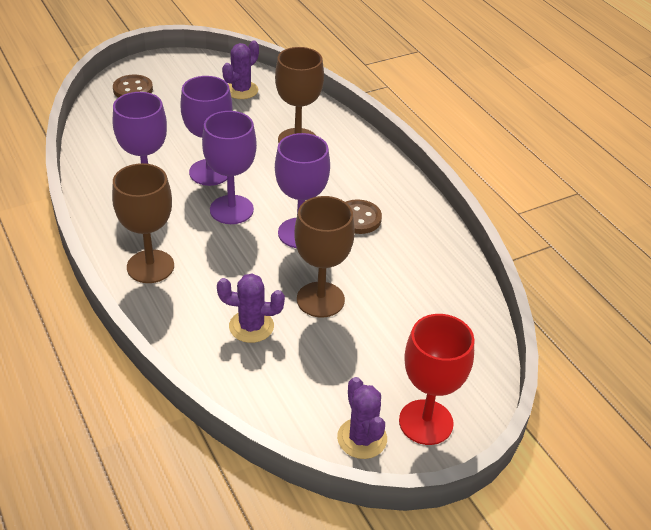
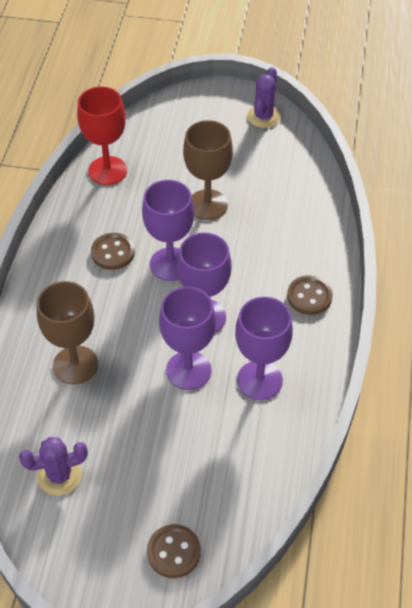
camera: 140 degrees left, 10 degrees up
(150, 266) = (309, 296): brown goblet -> brown button
(251, 326) = (271, 211): purple cactus -> none
(426, 422) = (219, 106): red goblet -> red goblet (107, 171)

